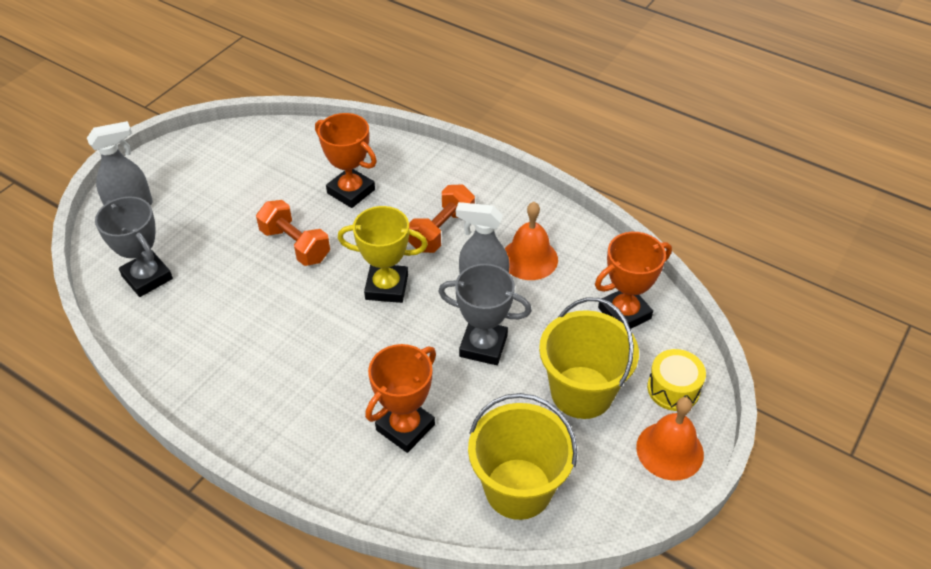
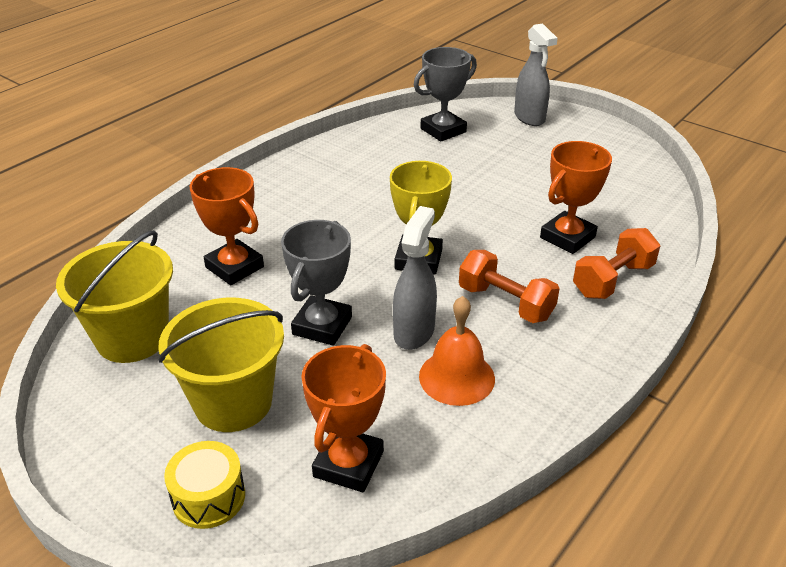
camera: 95 degrees right, 10 degrees down
(295, 245) = (482, 203): orange dumbbell -> orange dumbbell (612, 280)
(624, 313) = (348, 464): orange trophy -> orange trophy turned 45 degrees clockwise
(669, 450) = (120, 475): orange bell -> none

